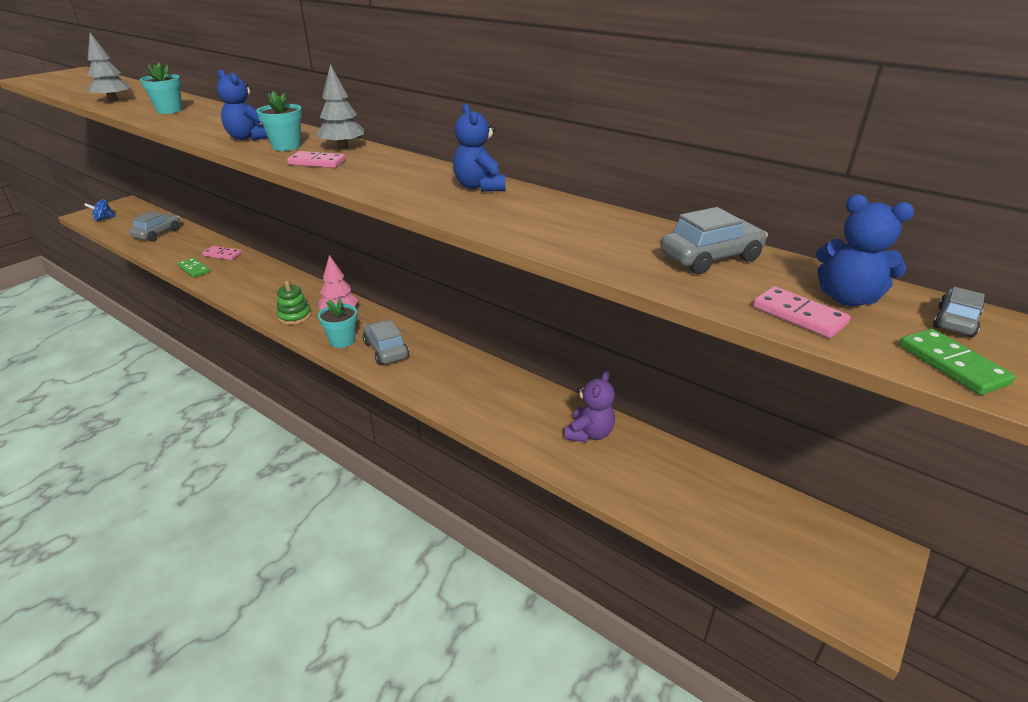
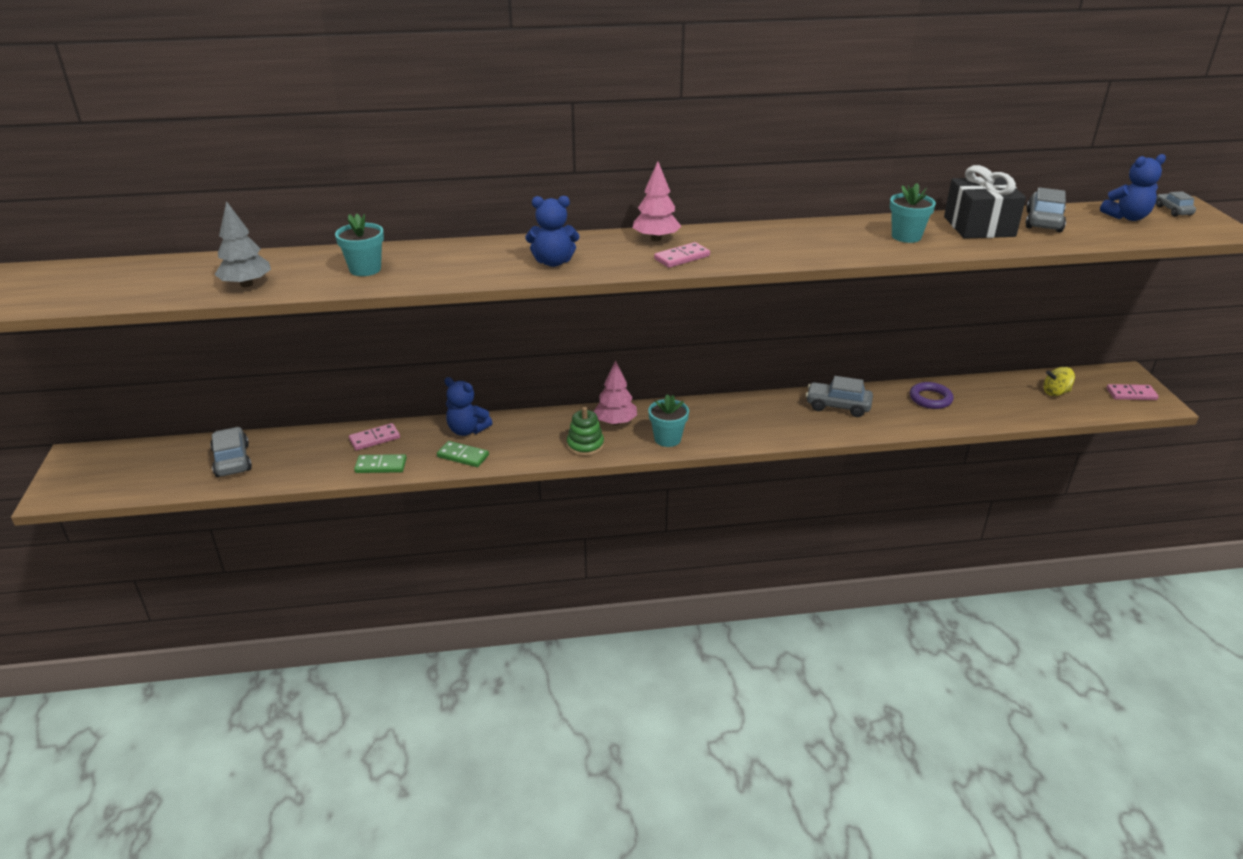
camera: 45 degrees left, 0 degrees up
(103, 219) = (101, 484): blue spinning top -> none
(286, 146) = (612, 256): turquoise flower pot -> turquoise flower pot (906, 236)
(343, 147) = (656, 239): grey tree -> pink tree
(386, 350) = (714, 426): grey car -> grey car (838, 406)
(479, 187) = (836, 229): blue teddy bear -> blue teddy bear (467, 430)
(589, 433) = (930, 399): purple teddy bear -> purple ring
(618, 234) = (979, 226): none -> black gift
(737, 511) = (1055, 392): none -> yellow spinning top
(799, 315) = (1132, 233): pink domino -> pink domino (1131, 394)
(952, 364) = (1208, 229): green domino -> green domino (463, 456)

